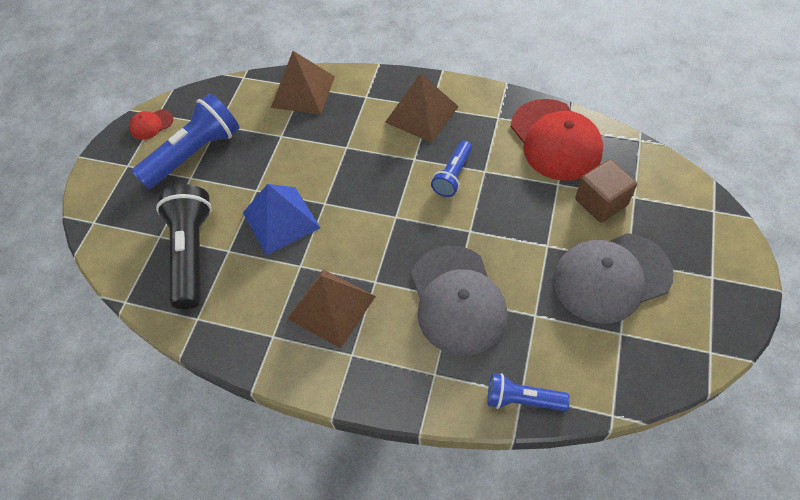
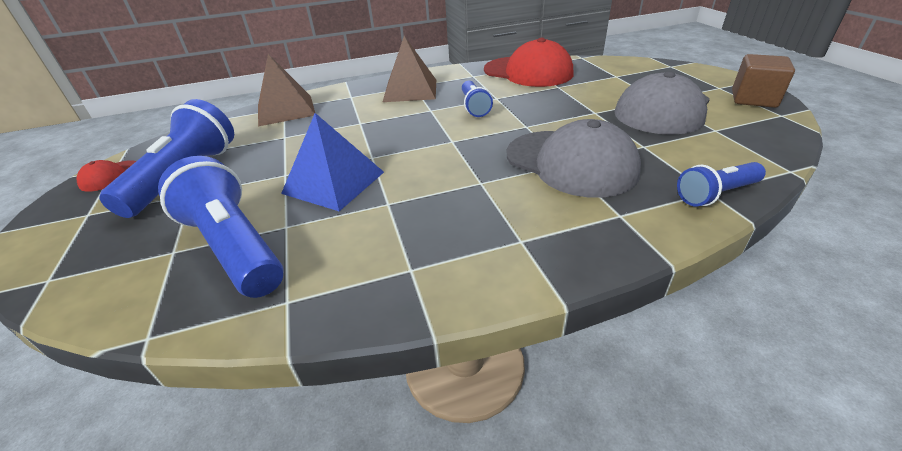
camera: 35 degrees left, 20 degrees down
(192, 253) = (234, 247): black flashlight -> blue flashlight
(331, 307) = (456, 217): brown pyramid -> none
(601, 202) = (599, 84): brown cube -> brown cube (753, 99)

